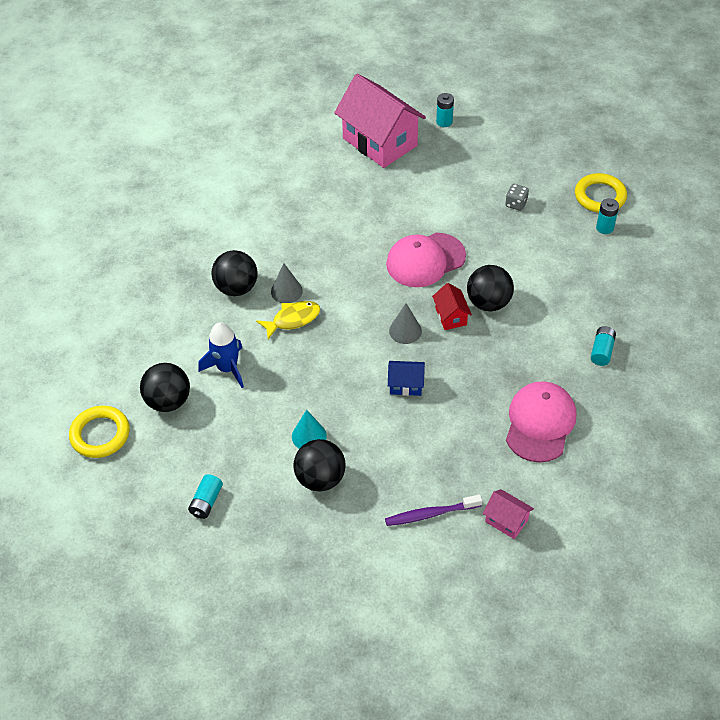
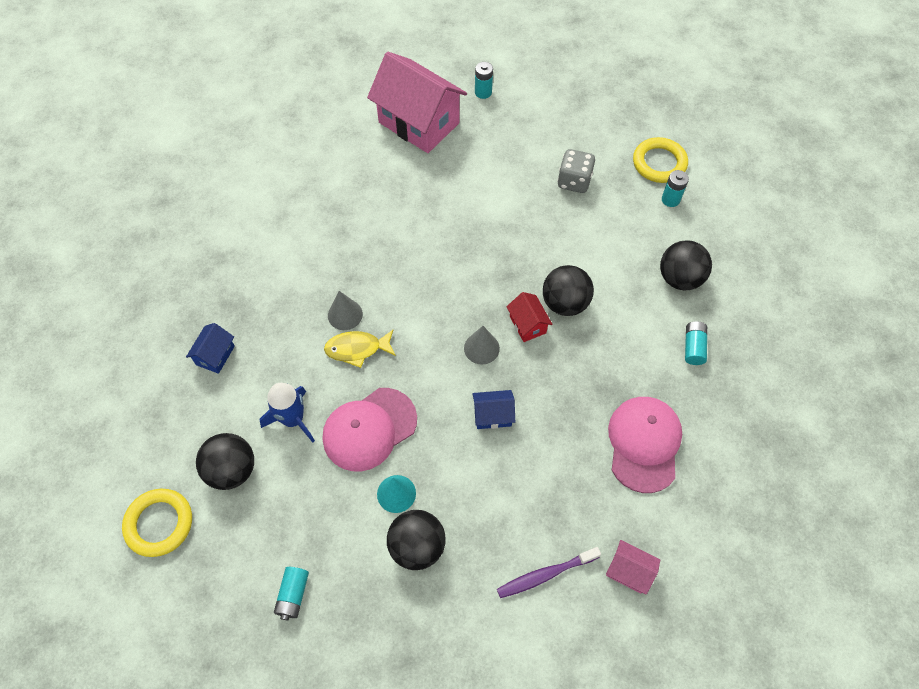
camera: 10 degrees left, 10 degrees up
(167, 311) = (215, 355): none -> blue house
(236, 288) = (289, 317): black ball -> black ball (679, 278)
(293, 319) = (357, 349): yellow fish -> yellow fish turned 150 degrees counterclockwise
(425, 260) = (489, 259): pink cap -> pink cap (369, 429)
(516, 204) = (574, 181): grey dice -> grey dice, size x1.54

